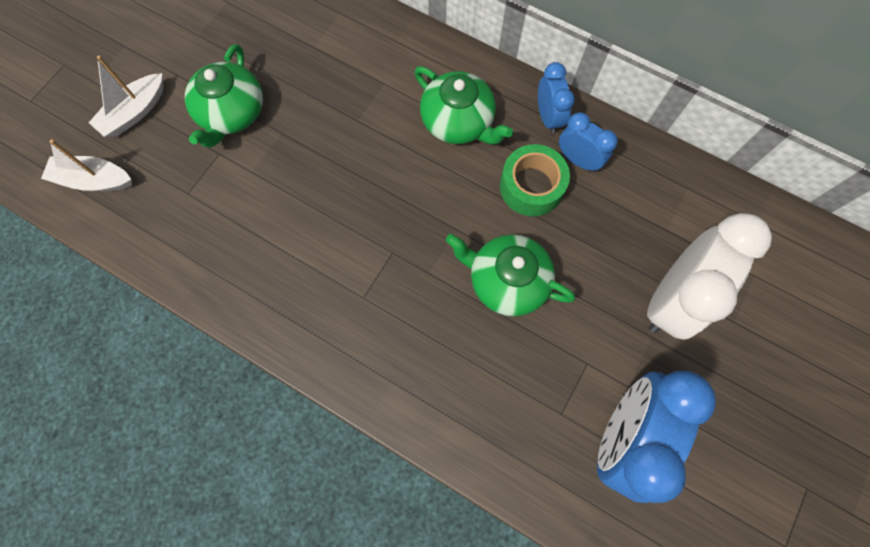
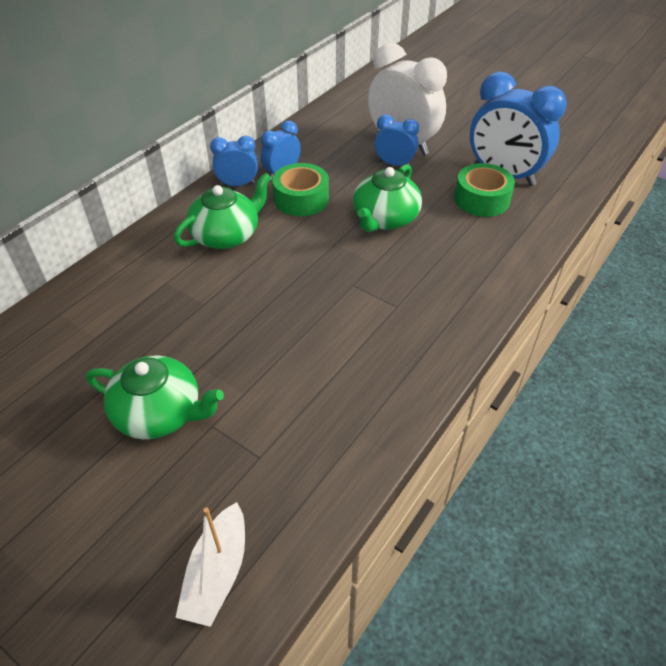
camera: 85 degrees left, 25 degrees down
(135, 112) = (122, 525): white boat -> none
(563, 400) = (481, 199): none -> green tape
(622, 289) = (394, 164): none -> blue clock

